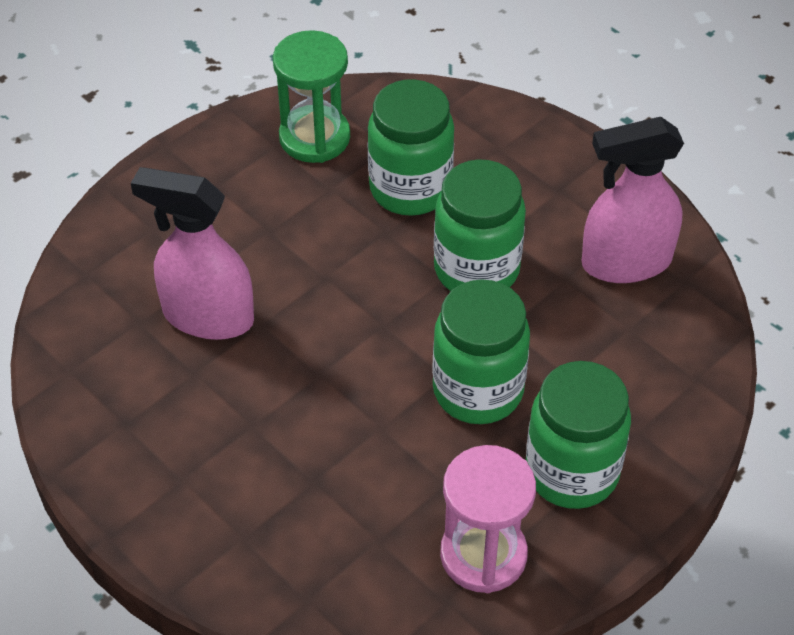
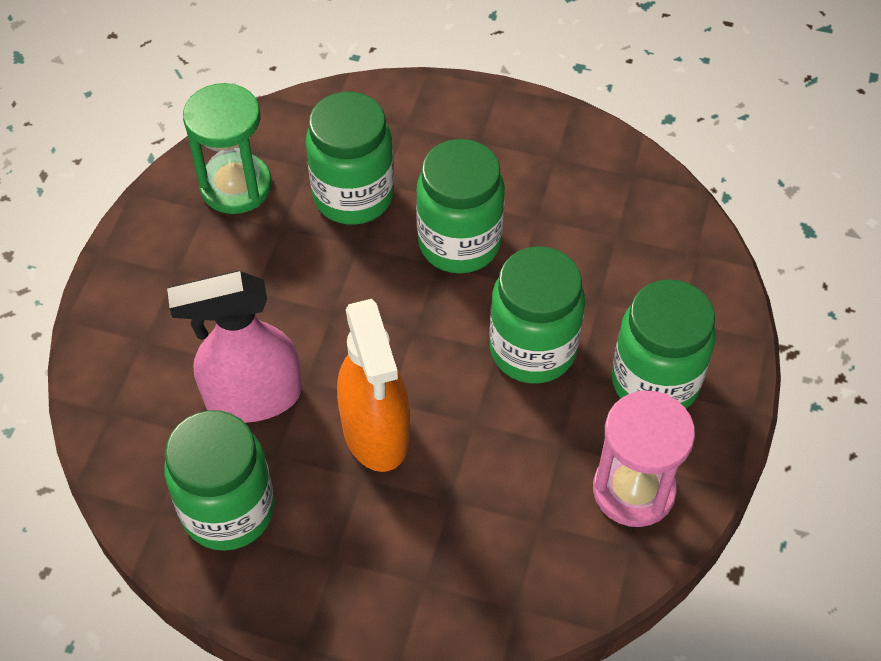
camera: 30 degrees left, 5 degrees up
(124, 397) = (228, 510): none -> green jar
(290, 394) = (376, 432): none -> orange spray bottle
(625, 262) = (576, 180): pink spray bottle -> none

